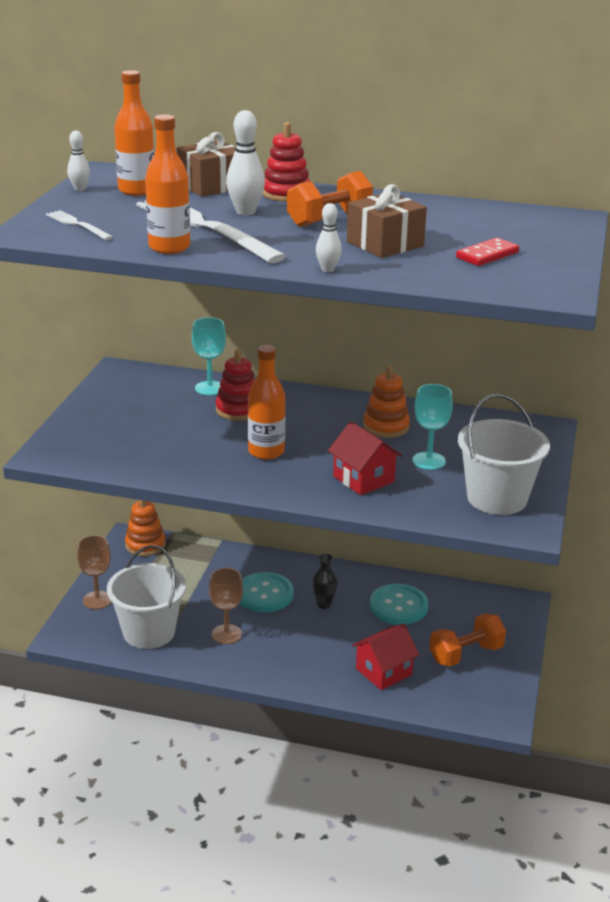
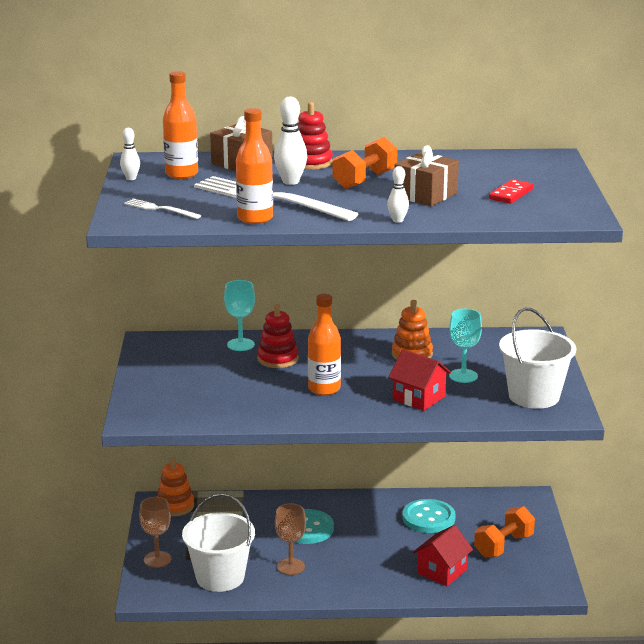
camera: 15 degrees left, 5 degrees down
(324, 604) = (363, 528): black vase -> none

